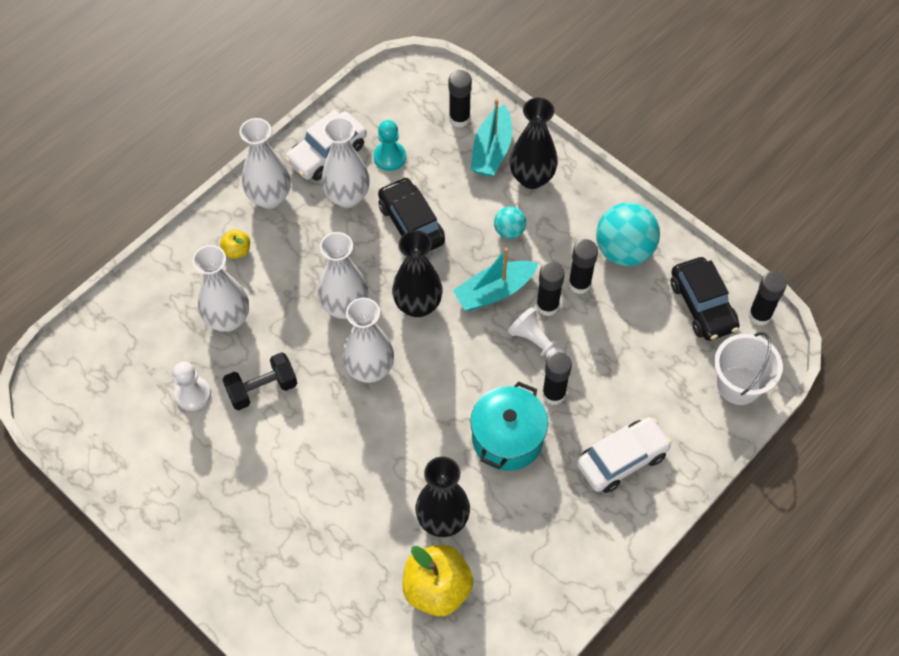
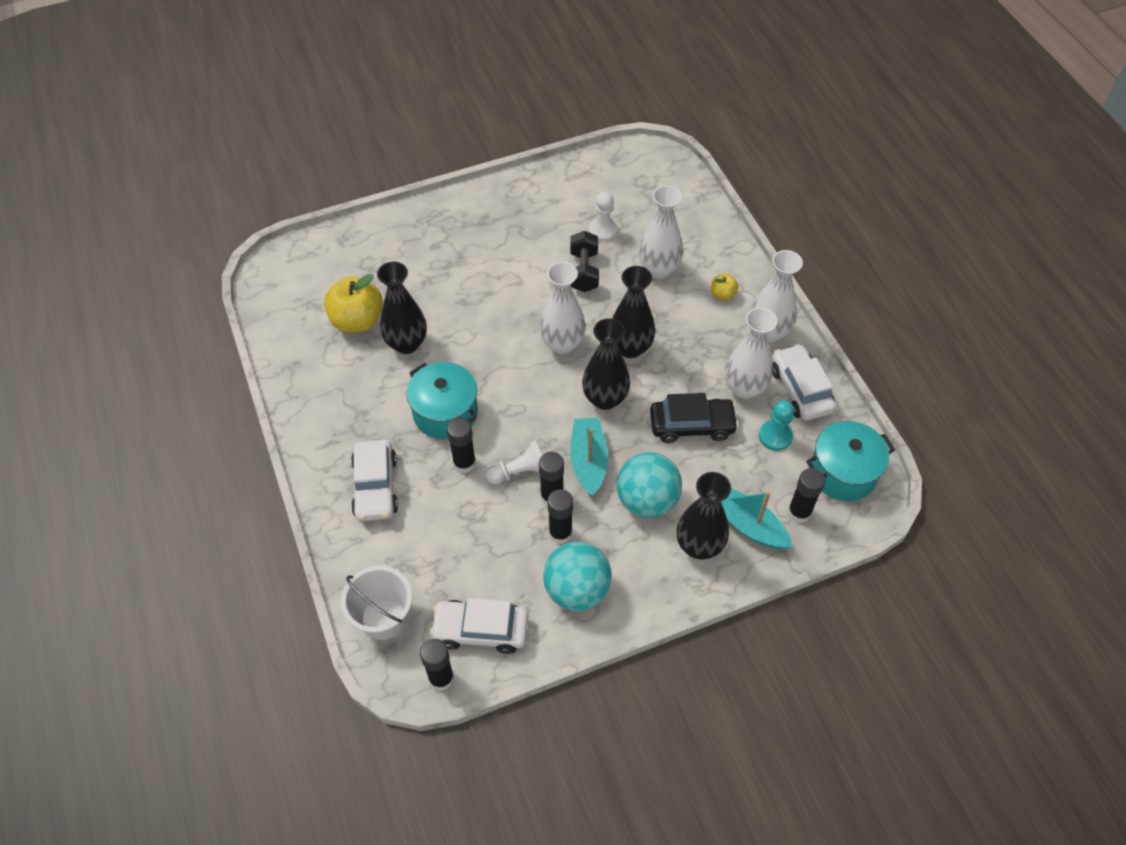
camera: 115 degrees right, 5 degrees down
(345, 306) = (630, 348): white vase -> black vase
(402, 99) = (843, 472): none -> turquoise pot
(509, 231) = (647, 500): turquoise ball -> turquoise ball, size x1.92
(702, 305) = (480, 630): black car -> white car

